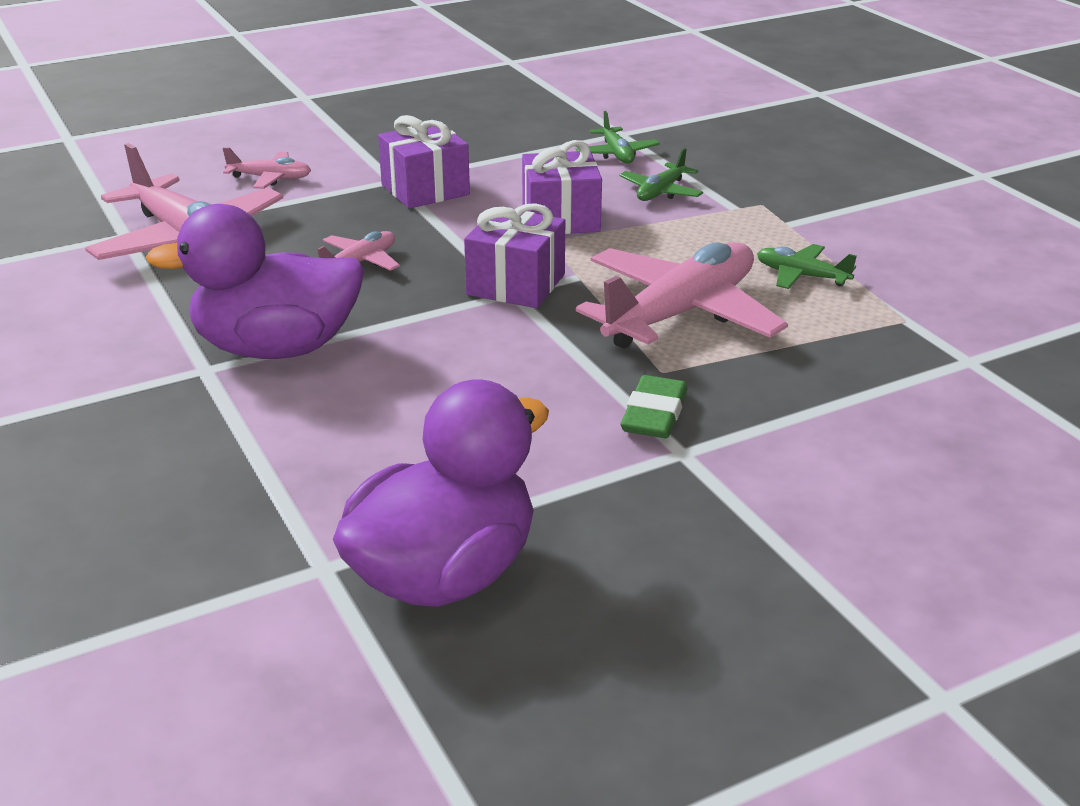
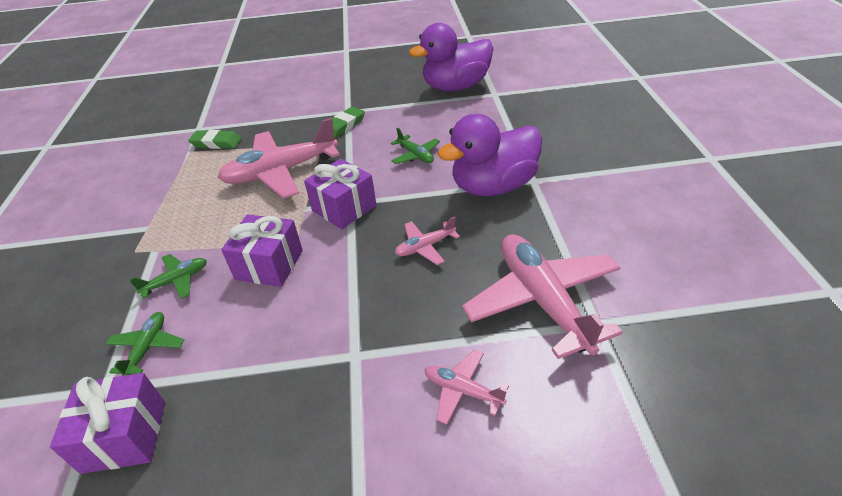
camera: 155 degrees left, 10 degrees up
(277, 348) = (493, 186): purple duck -> purple duck turned 135 degrees clockwise
(425, 190) = (337, 330): purple gift -> purple gift (124, 436)
(802, 276) = (196, 185): green plane -> green plane (415, 155)
(880, 340) = (216, 143): none -> green eraser

